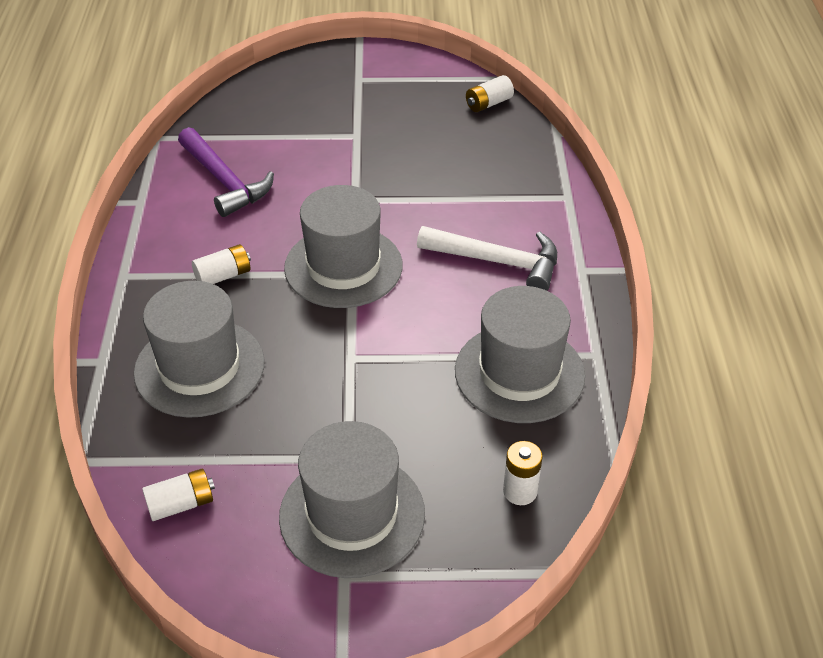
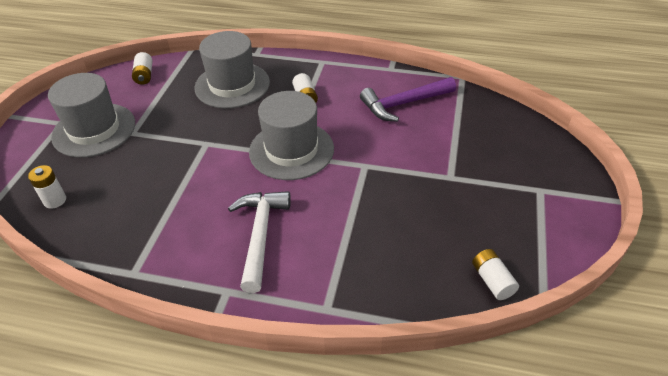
camera: 105 degrees right, 0 degrees up
(497, 262) = (260, 235): white hammer -> white hammer turned 150 degrees clockwise
(519, 373) = (144, 222): grey hat -> none

